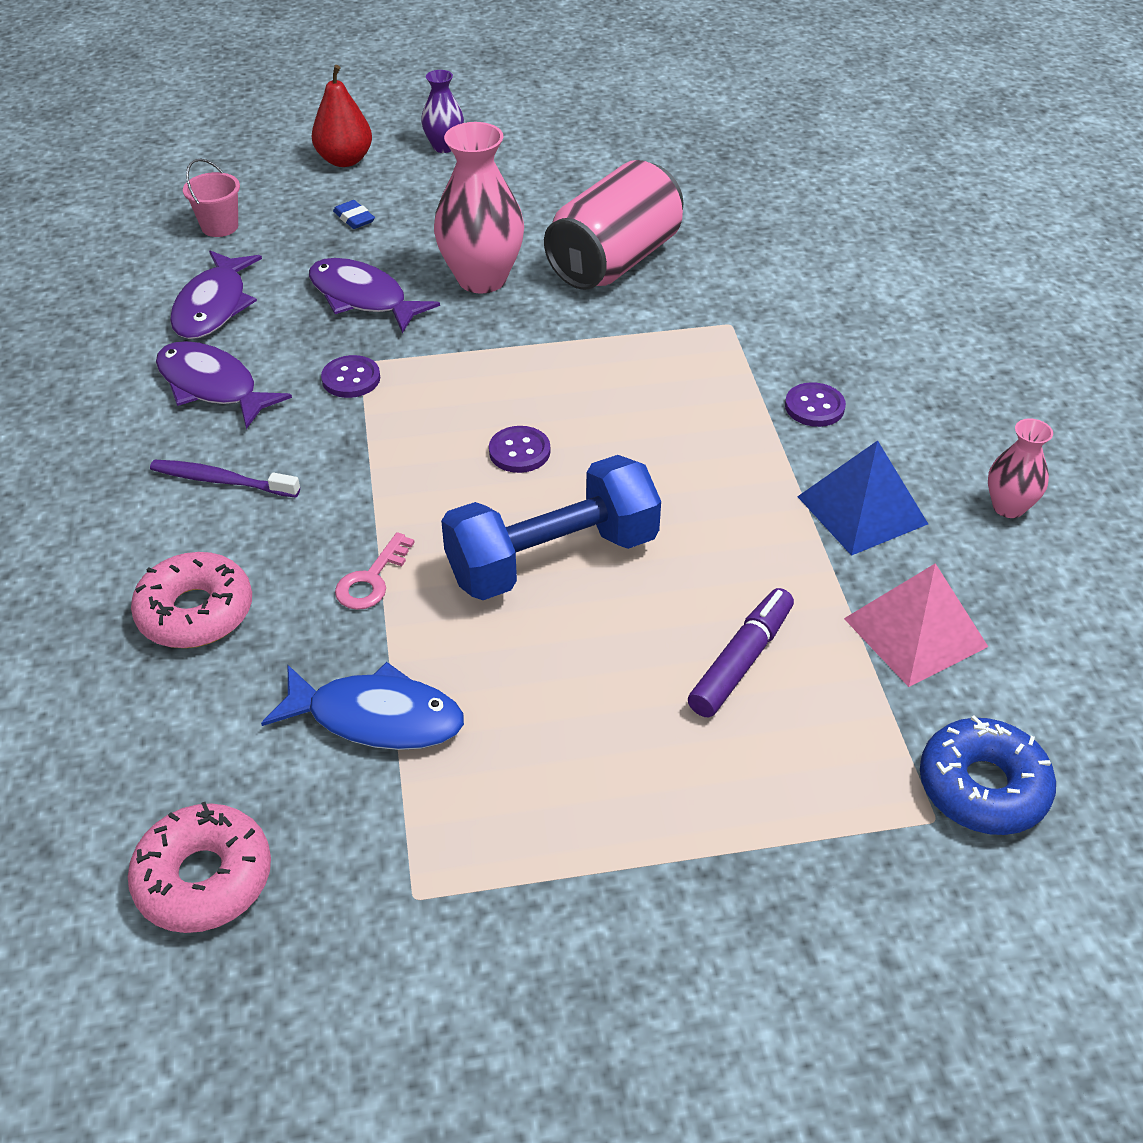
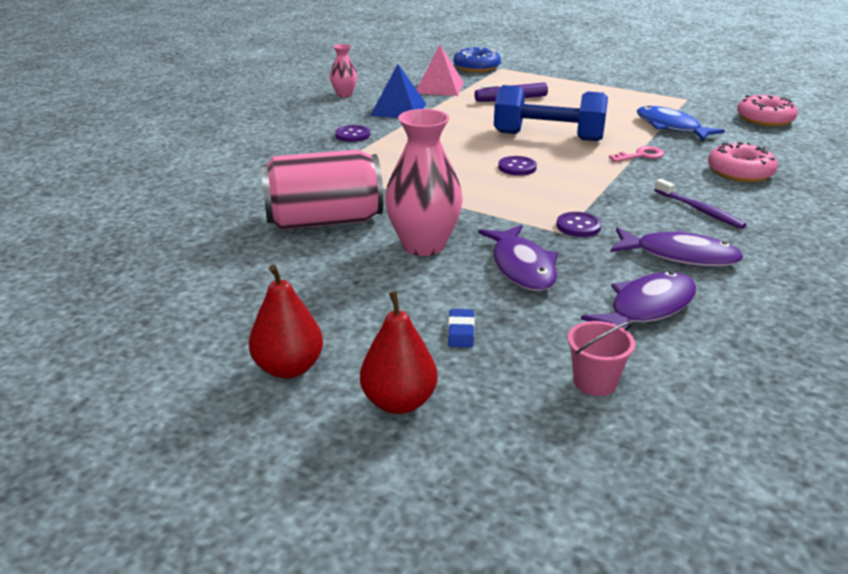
camera: 140 degrees left, 15 degrees down
(212, 386) = (680, 256): purple fish -> purple fish turned 60 degrees counterclockwise
(444, 147) = (288, 368): purple vase -> red pear

